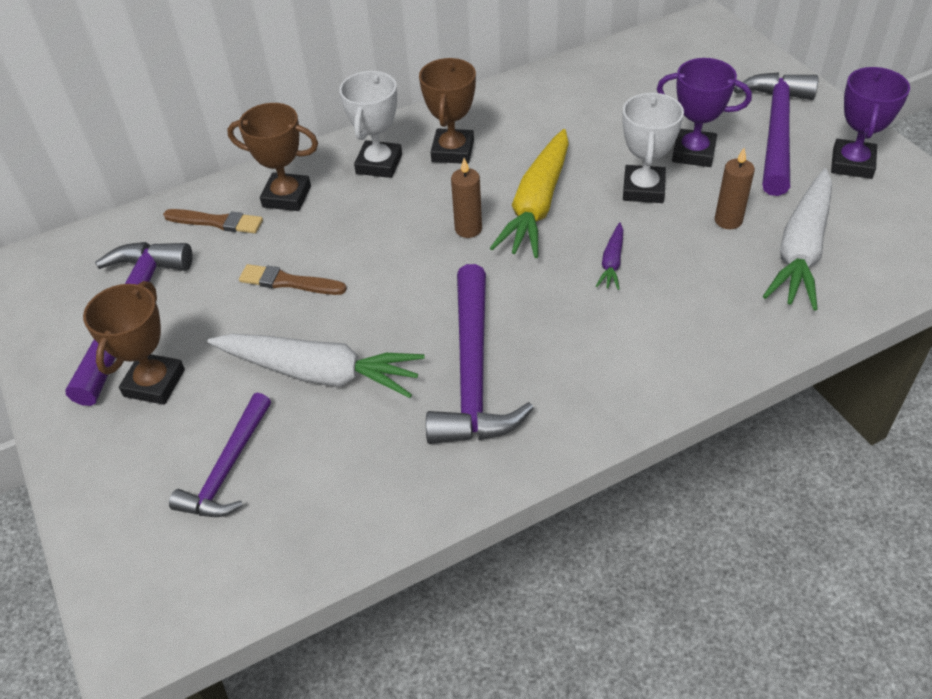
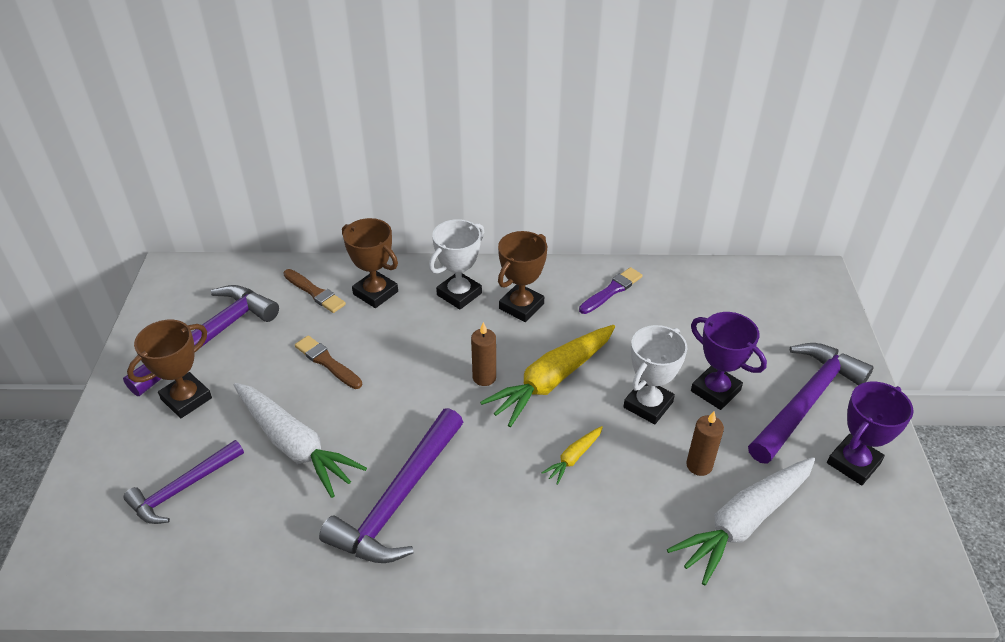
camera: 25 degrees right, 5 degrees down
(530, 104) = (611, 290): none -> purple brush
(612, 262) = (573, 458): purple carrot -> yellow carrot

